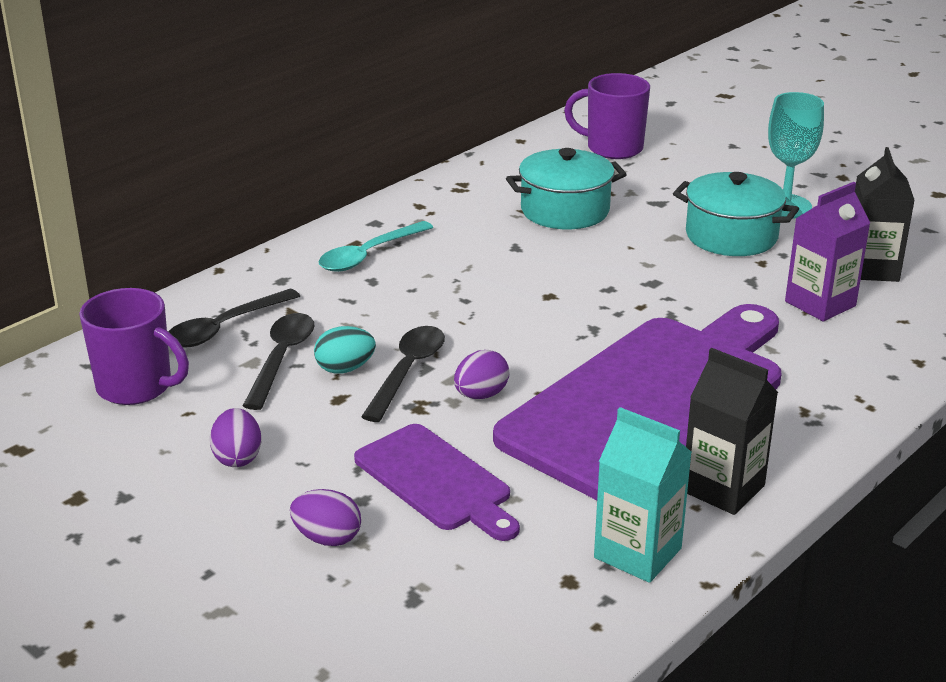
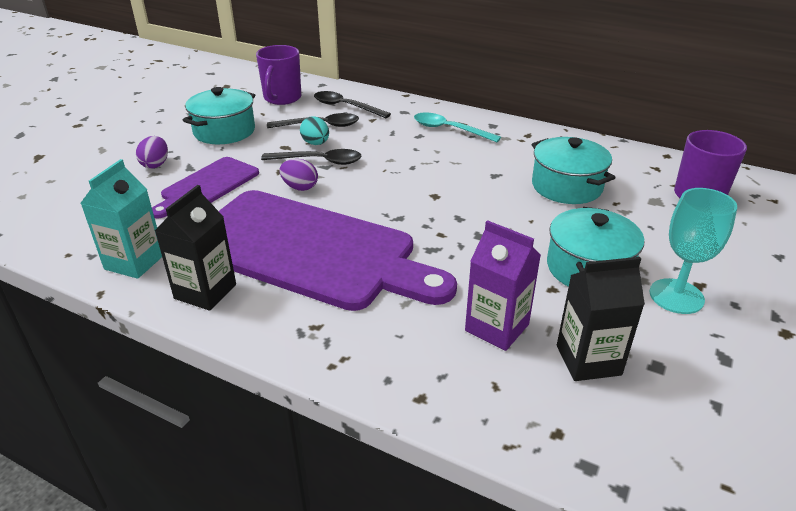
camera: 75 degrees right, 5 degrees up
(237, 457) = (224, 131): purple egg -> turquoise pot

